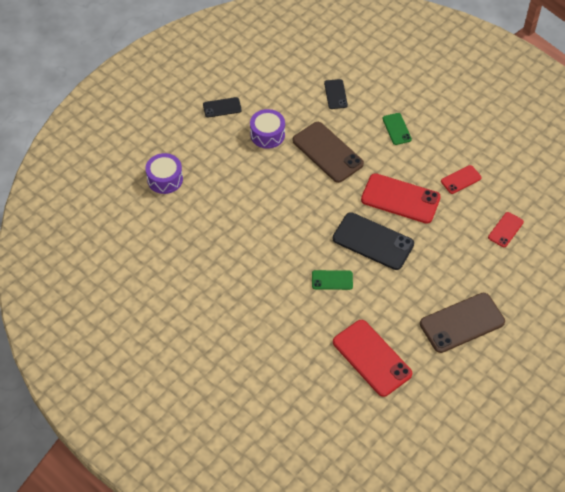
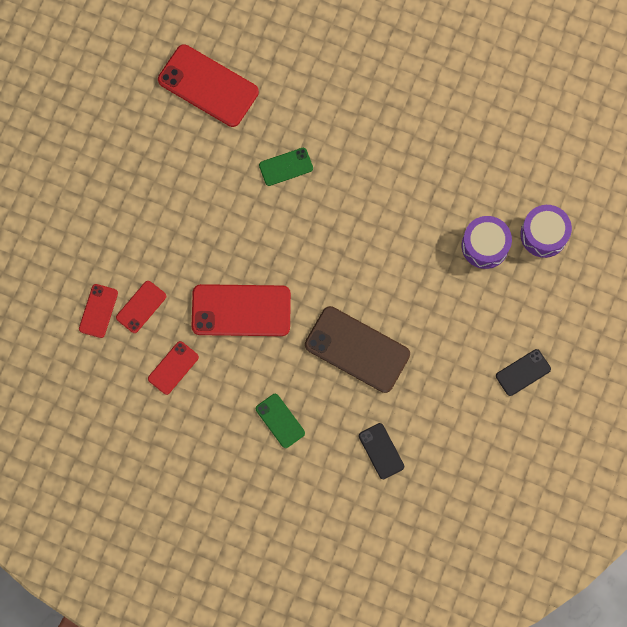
camera: 160 degrees right, 20 degrees up
(267, 134) = (445, 350): purple drum -> purple drum (485, 246)
(373, 241) = (255, 236): black phone -> none
(462, 323) = (119, 164): brown phone -> none
(473, 223) = (141, 307): none -> red phone

